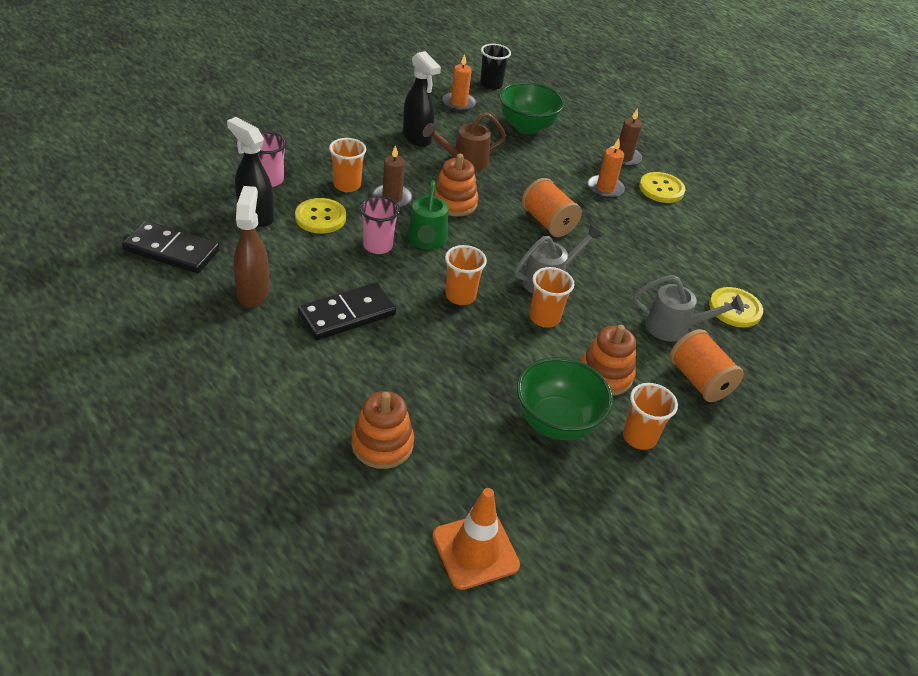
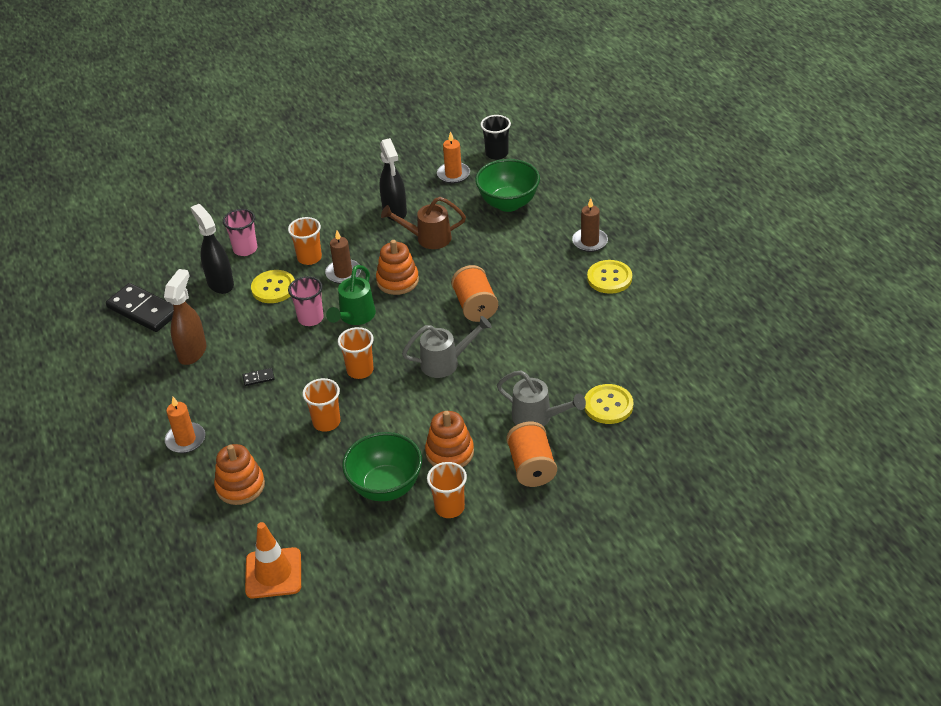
camera: 25 degrees right, 0 degrees up
(347, 315) = (258, 378): black domino -> black domino, size x0.41
(544, 318) = (423, 397): orange cup -> orange cup (326, 422)
(605, 188) = (551, 274): orange candle -> orange candle (185, 440)

